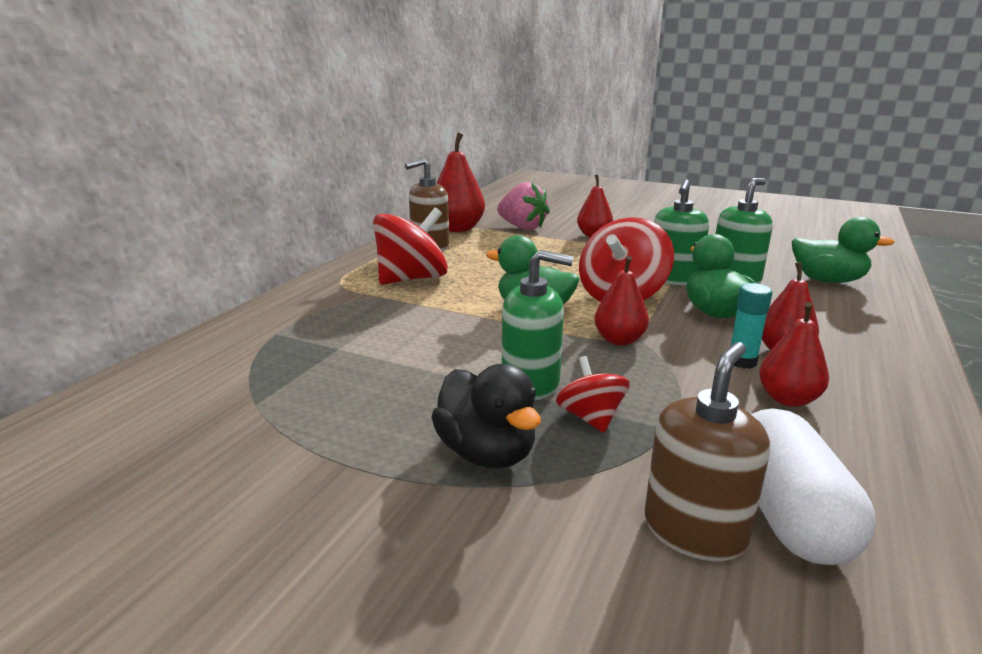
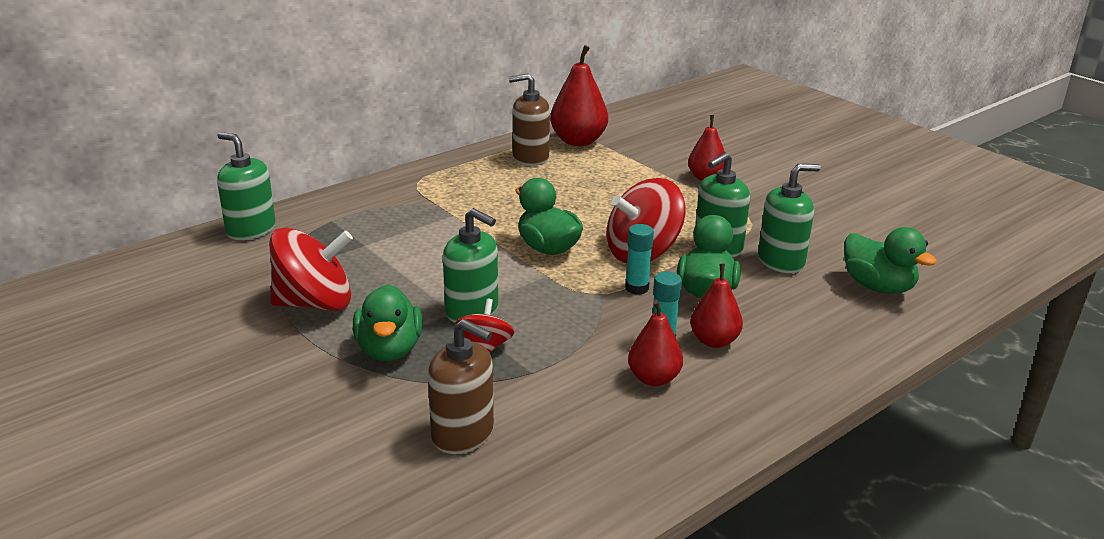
camera: 25 degrees right, 5 degrees up
(177, 364) = (251, 230): none -> green soap dispenser
(412, 279) = (479, 192): red spinning top -> red spinning top (315, 303)
(486, 453) = (389, 350): black duck -> green duck
(522, 227) = (644, 152): pink strawberry -> none
(619, 340) = (584, 294): red pear -> none
(656, 324) = (637, 288): none -> turquoise glue stick
(694, 530) = (463, 434): brown soap dispenser -> brown soap dispenser turned 60 degrees clockwise
(787, 514) = (534, 445): white capsule -> none

